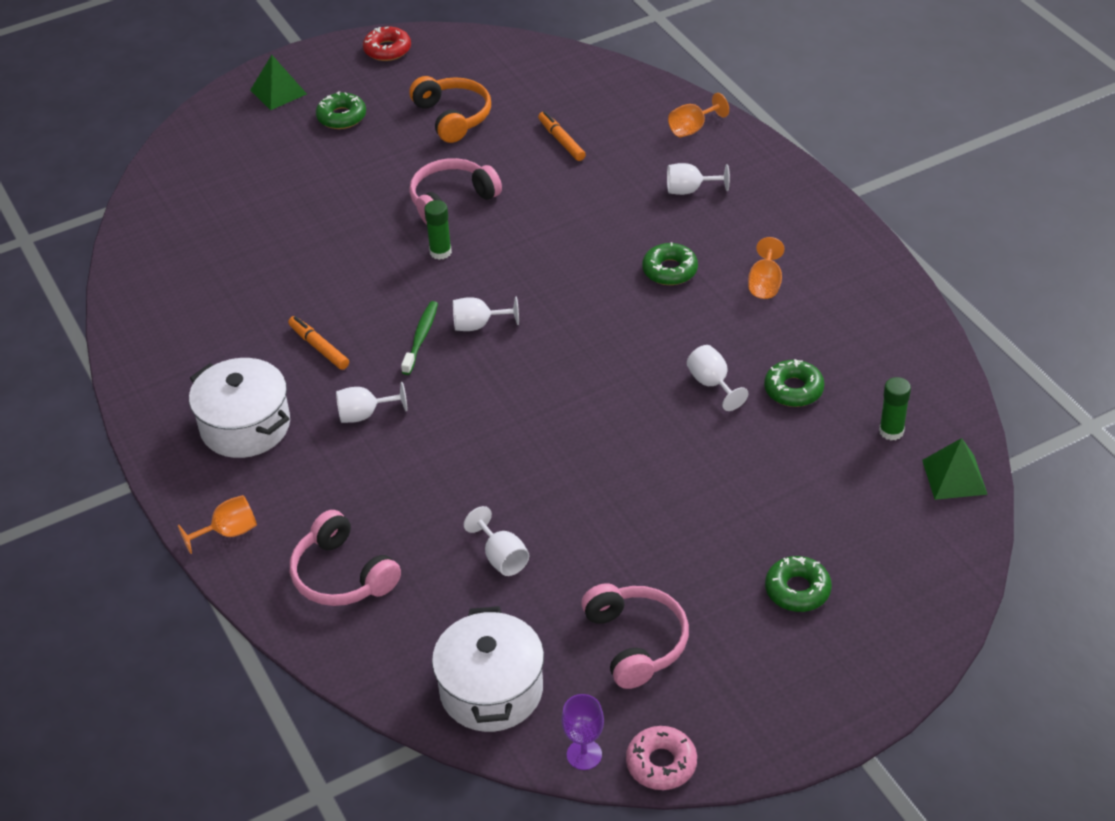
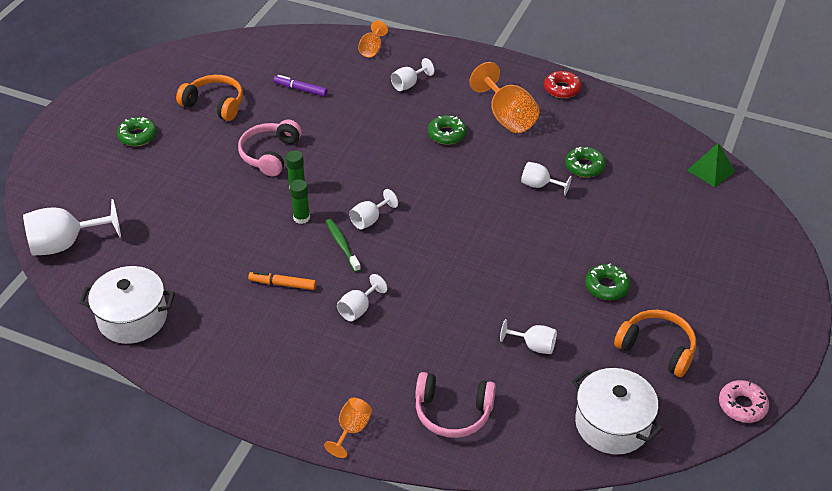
camera: 40 degrees left, 0 degrees up
(166, 199) = (66, 244): none -> white goblet
(245, 426) = (288, 358): white pot -> white pot (133, 318)
(278, 92) = (73, 139): green pyramid -> none
(387, 50) = (123, 82): red donut -> red donut (562, 89)
(561, 141) = (300, 89): orange marker -> purple marker
(584, 754) = (700, 427): purple goblet -> none
(636, 642) = (657, 348): pink headphones -> orange headphones
(765, 284) = (507, 117): orange goblet -> orange goblet, size x1.81
(797, 590) = (703, 271): green donut -> green donut (606, 286)
(891, 431) = (656, 163): green glue stick -> green glue stick (301, 217)

